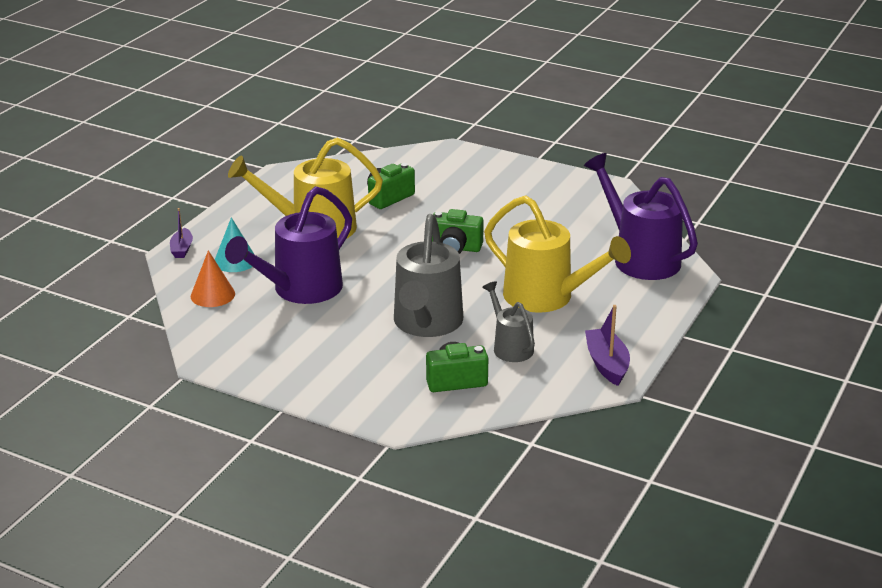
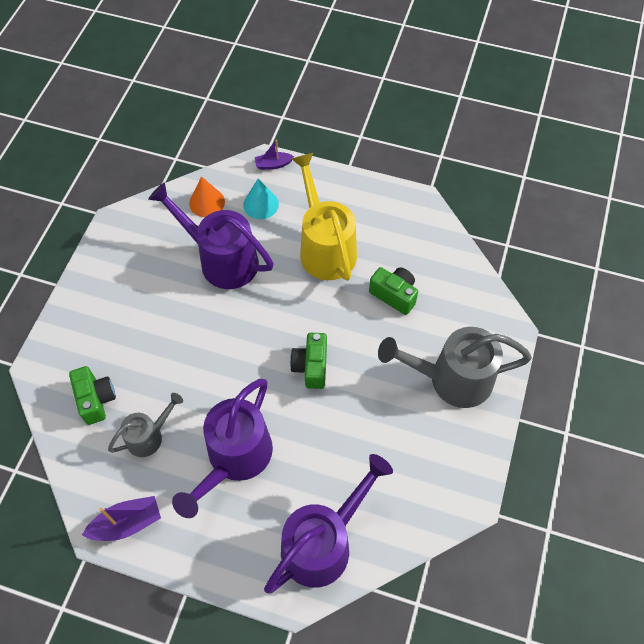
camera: 80 degrees right, 30 degrees up
(426, 324) = (178, 363): grey watering can -> grey watering can (451, 379)
(548, 297) = (234, 459): yellow watering can -> purple watering can

